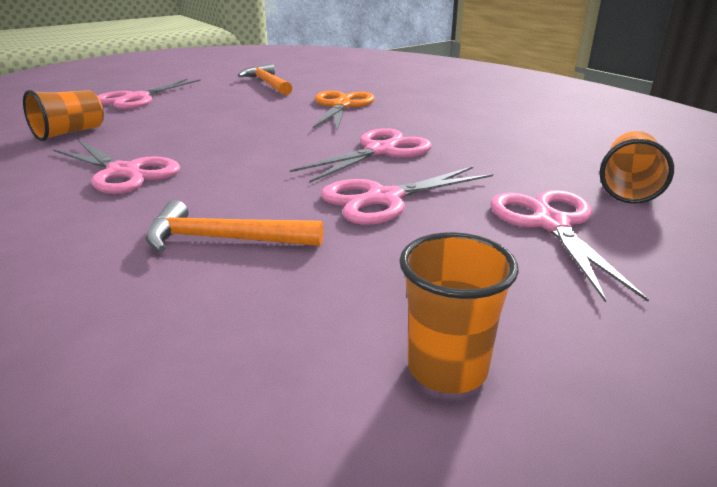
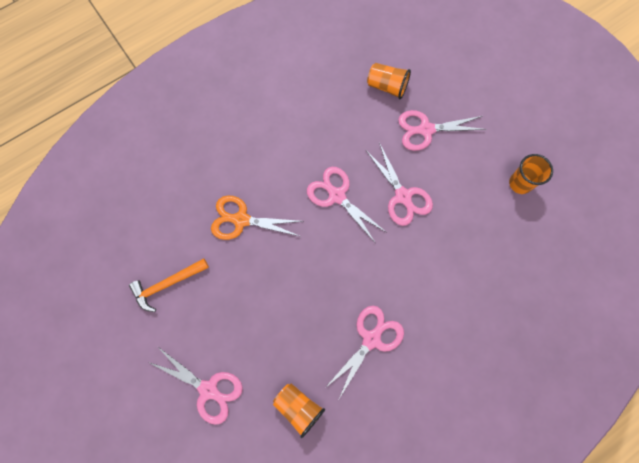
camera: 90 degrees left, 45 degrees up
(224, 239) = (446, 265): orange hammer -> none

